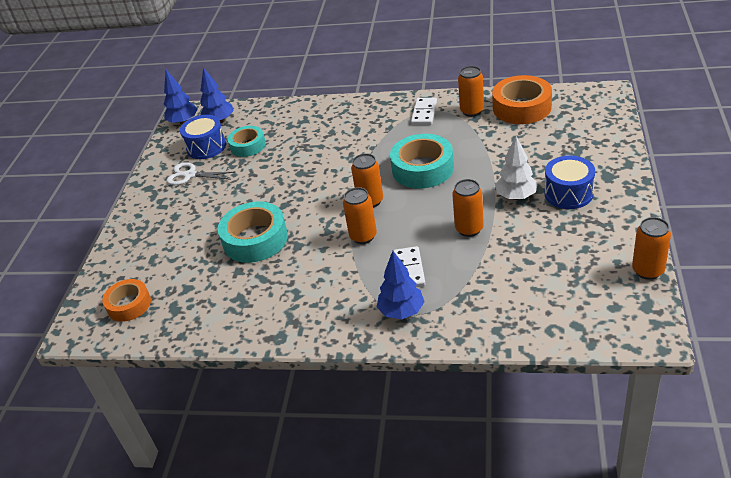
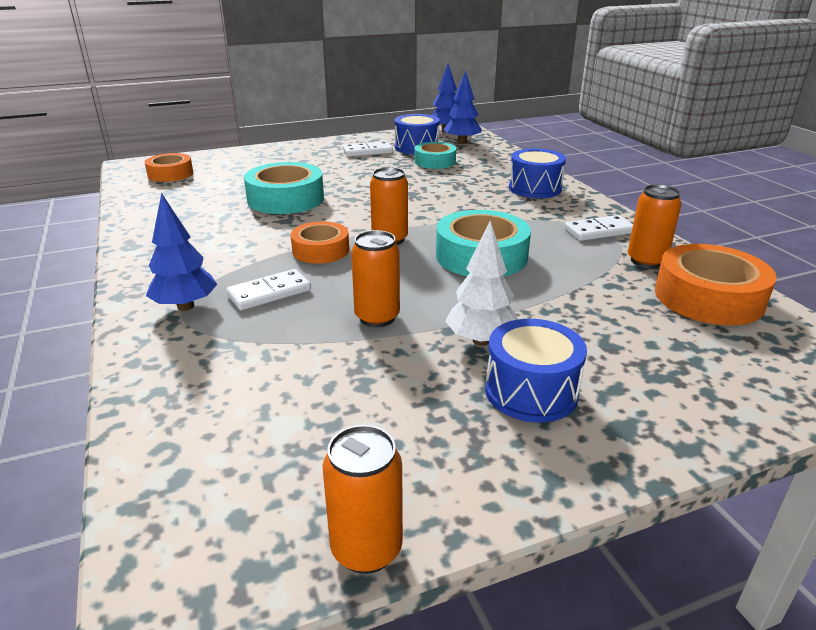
camera: 55 degrees right, 10 degrees down
(190, 175) = (368, 151): white scissors -> white domino
(340, 115) = (535, 188): none -> blue drum
(363, 236) = (320, 250): orange can -> orange tape

